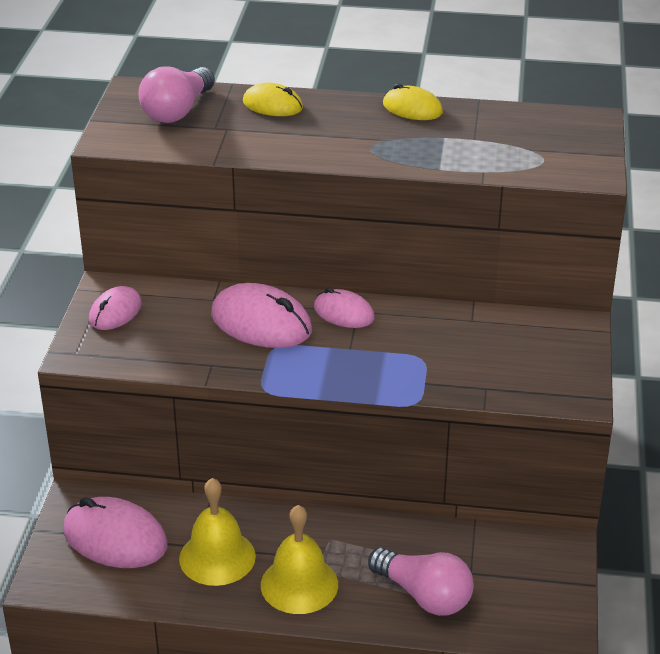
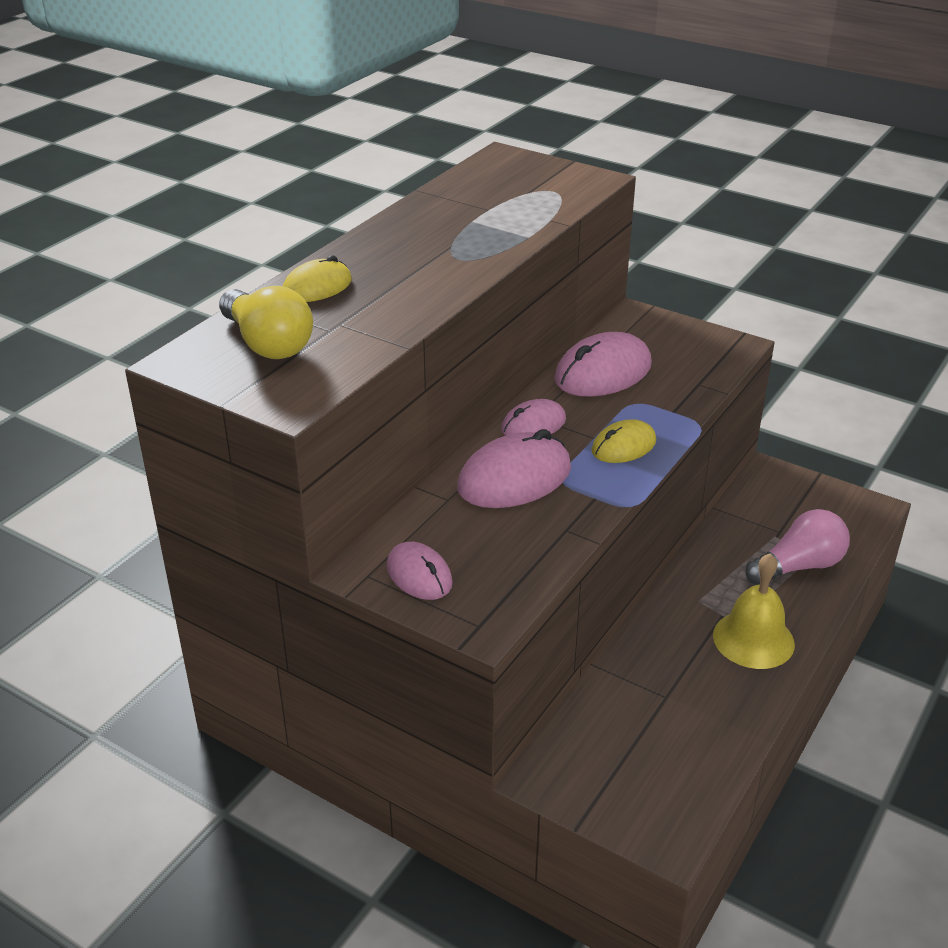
camera: 65 degrees left, 0 degrees up
(115, 538) = (624, 759): pink mouse -> pink mouse (603, 372)
(177, 111) = (268, 344): pink light bulb -> yellow light bulb
(217, 557) = (690, 686): yellow bell -> none
(412, 108) = (402, 221): yellow mouse -> yellow mouse (623, 446)

